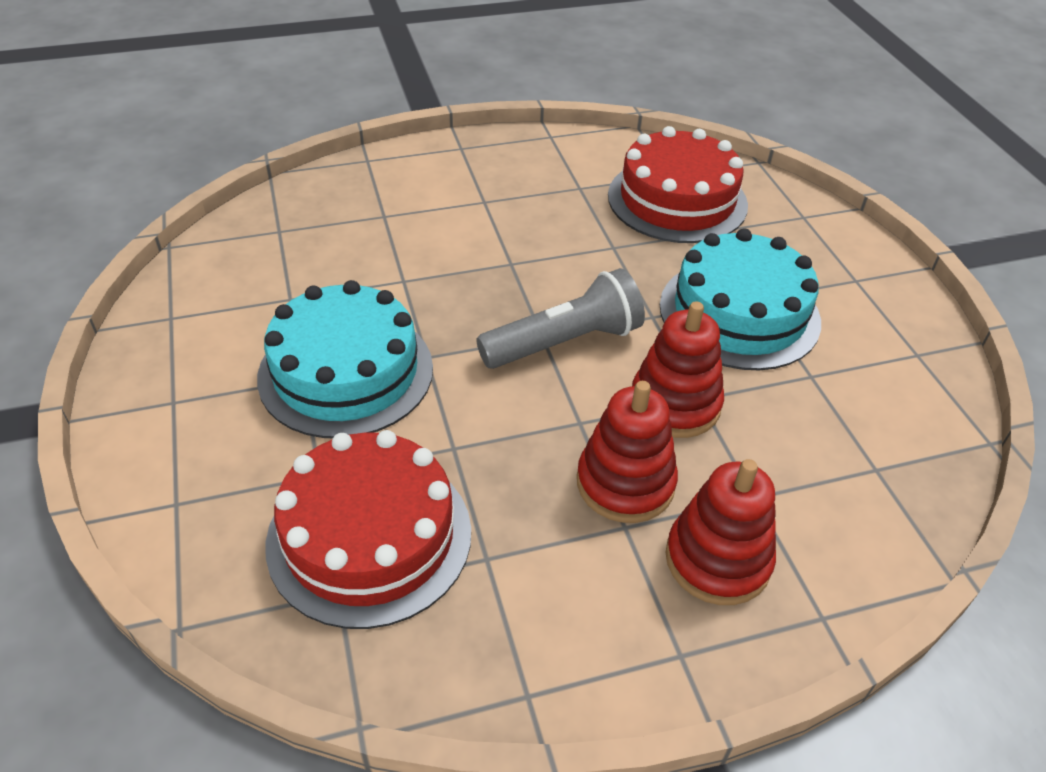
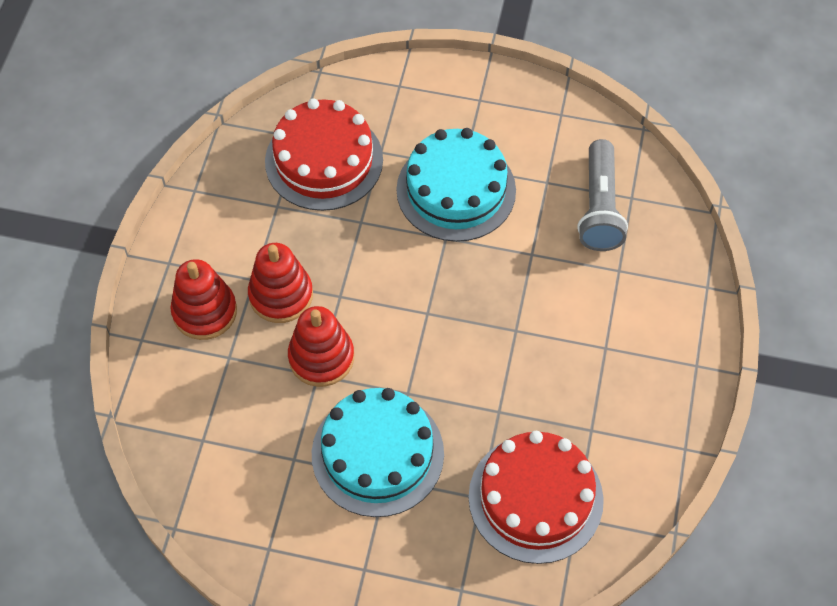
camera: 120 degrees right, 15 degrees up
(564, 342) = (413, 323): grey flashlight -> grey flashlight (599, 207)

